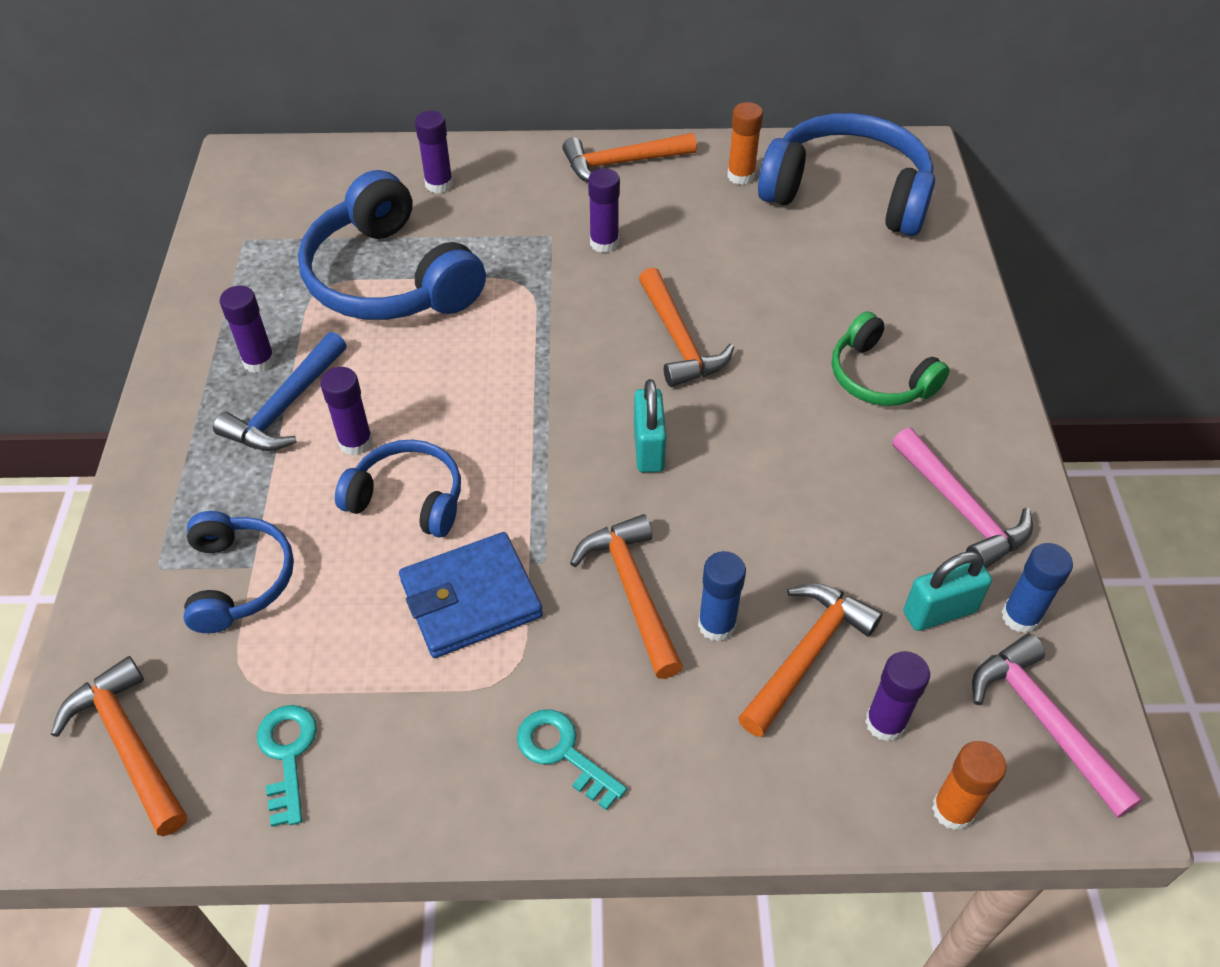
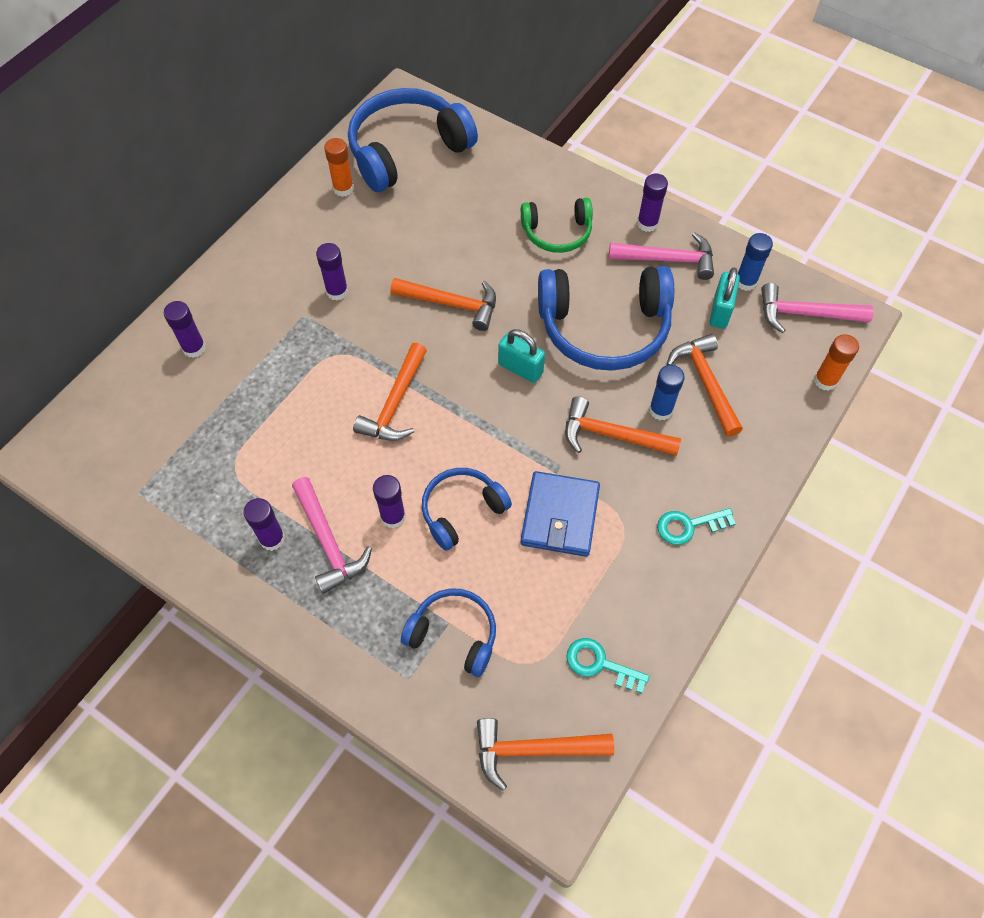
camera: 55 degrees left, 10 degrees up
(285, 406) = (328, 542): blue hammer -> pink hammer
(390, 278) = (261, 424): blue headphones -> blue headphones (604, 327)
(622, 163) = (272, 239): orange hammer -> orange hammer (395, 403)
(885, 722) = (764, 376): purple glue stick -> purple glue stick (647, 223)

